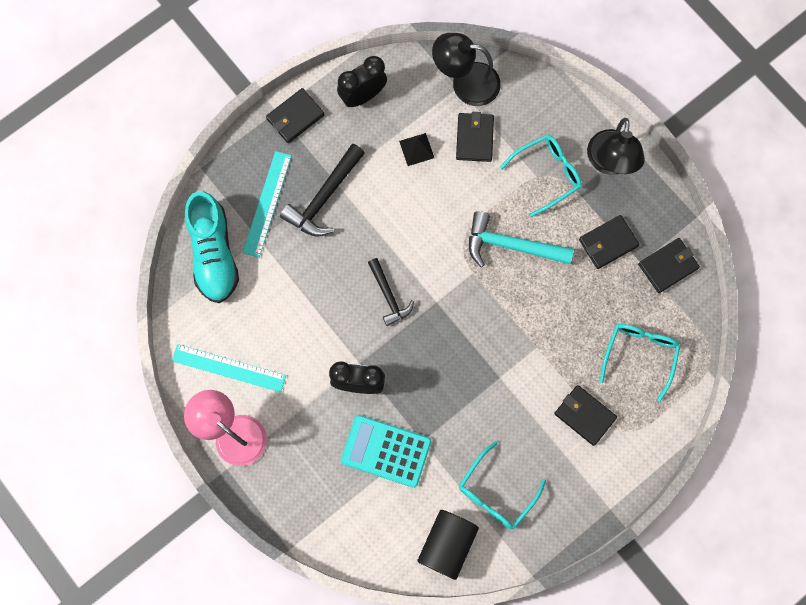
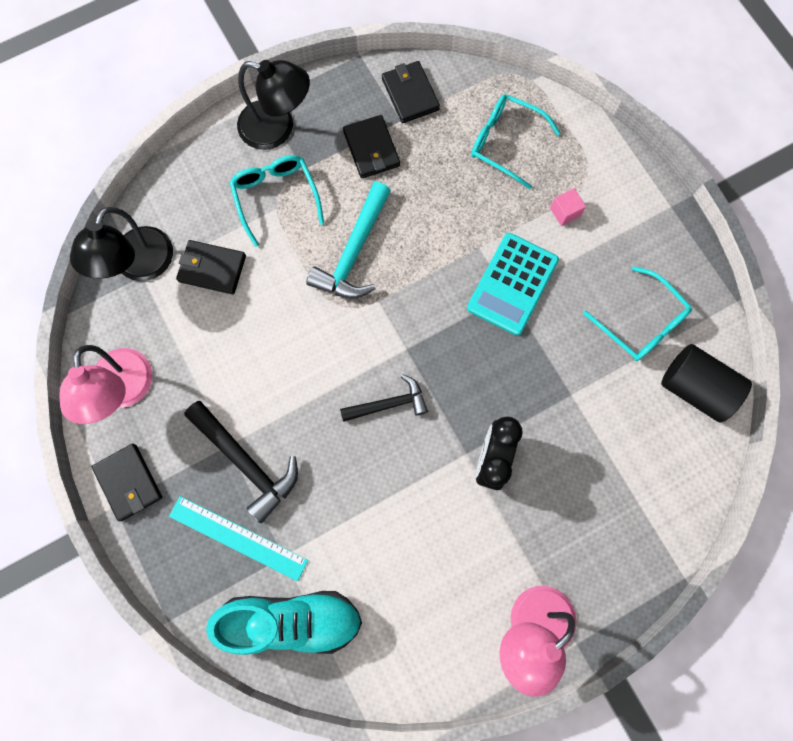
camera: 80 degrees left, 0 degrees up
(229, 368) = (447, 622): turquoise ruler -> none
(363, 96) = (123, 391): black clock -> pink lamp
(386, 451) = (578, 439): turquoise calculator -> turquoise calculator (512, 284)
(416, 149) = (209, 338): black pyramid -> none
(584, 415) = (565, 212): black wallet -> pink cube

